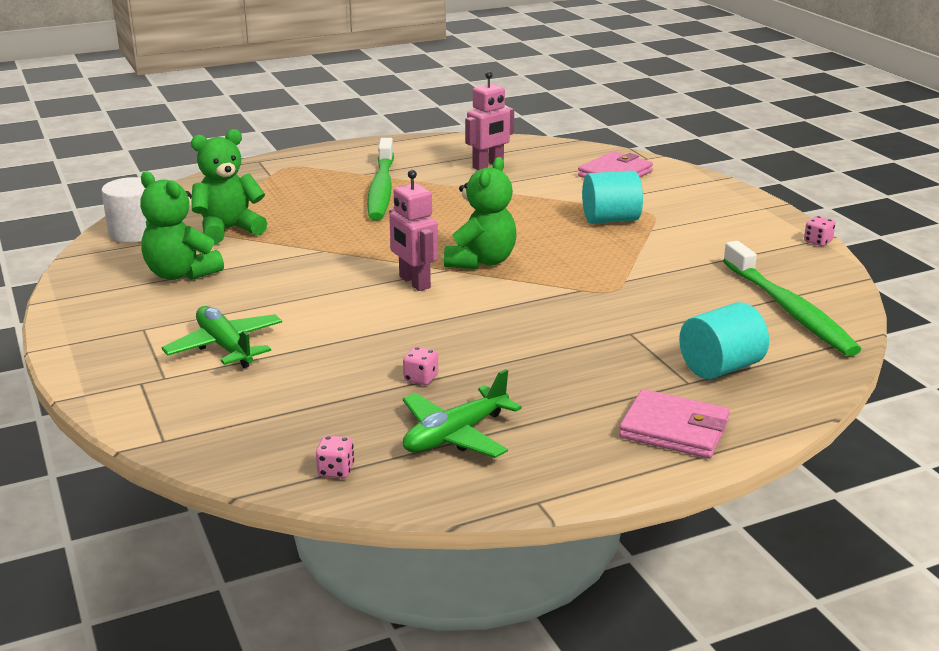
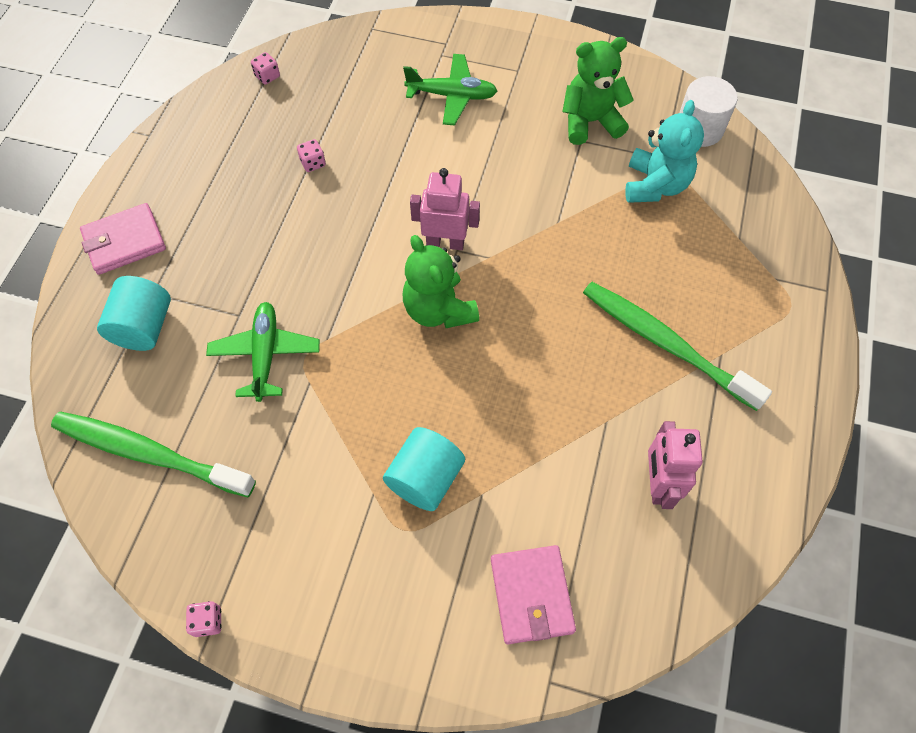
camera: 130 degrees right, 35 degrees up
(229, 230) = (655, 185): green teddy bear -> turquoise teddy bear
(455, 435) = (239, 141): green plane -> green plane (265, 355)

